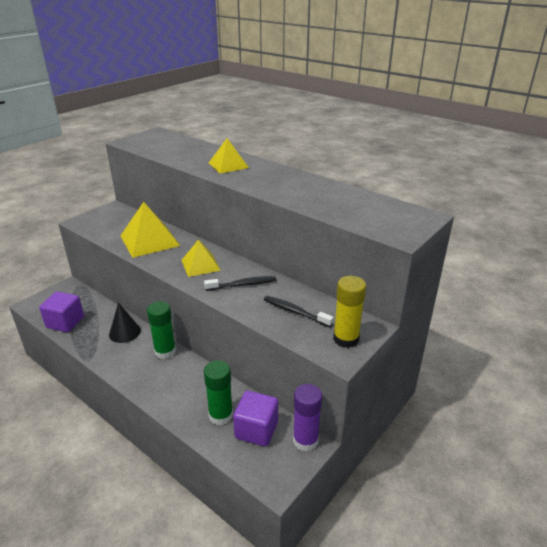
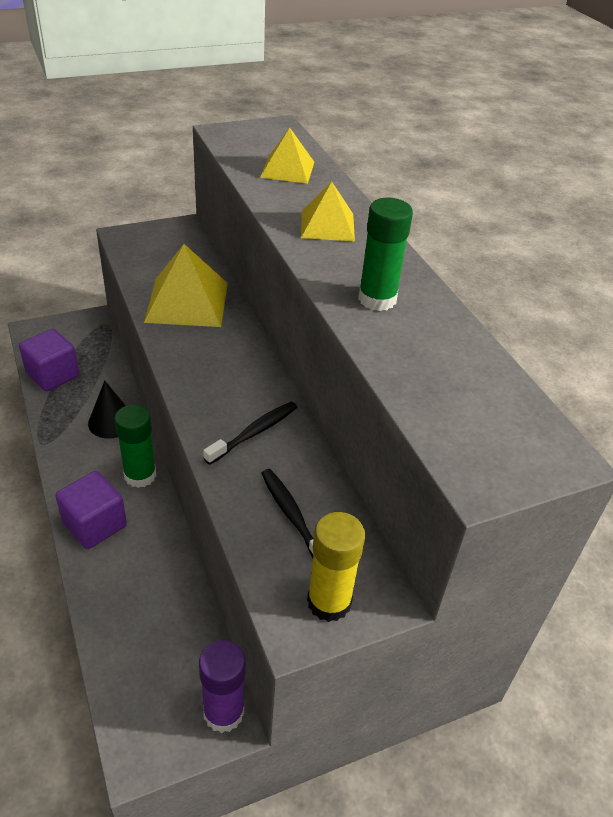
camera: 25 degrees right, 10 degrees up
(200, 265) = (223, 372): yellow pyramid -> yellow pyramid (287, 169)
(221, 415) = (141, 611): green glue stick -> green glue stick (377, 299)
(242, 285) = (254, 432): black toothbrush -> black toothbrush turned 60 degrees counterclockwise
(256, 430) = (171, 658): purple cube -> purple cube (95, 524)

